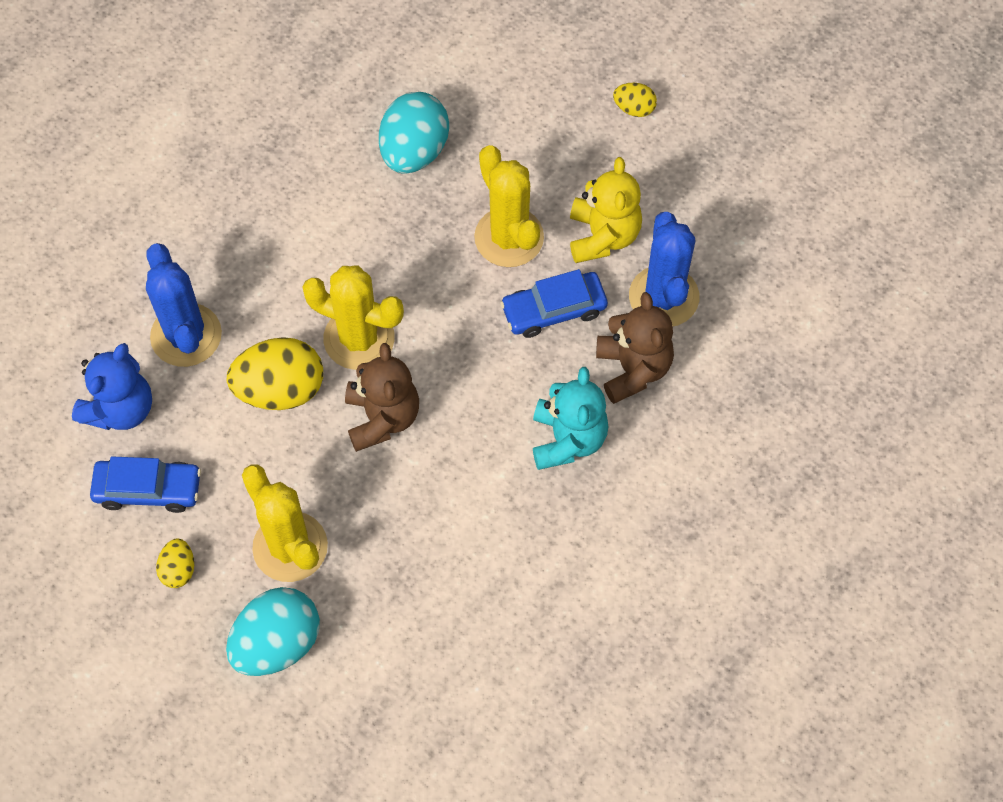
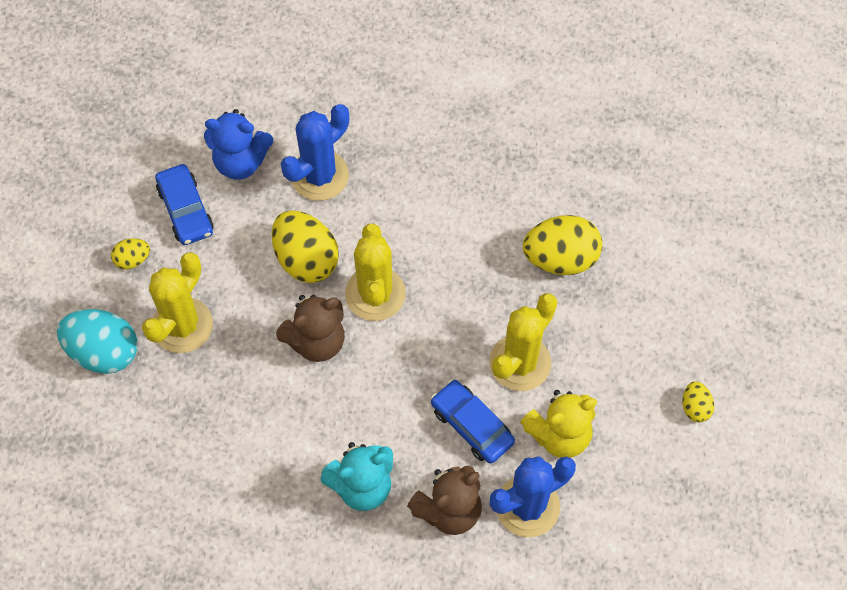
camera: 65 degrees right, 0 degrees up
(414, 151) = (560, 258): turquoise egg -> yellow egg

